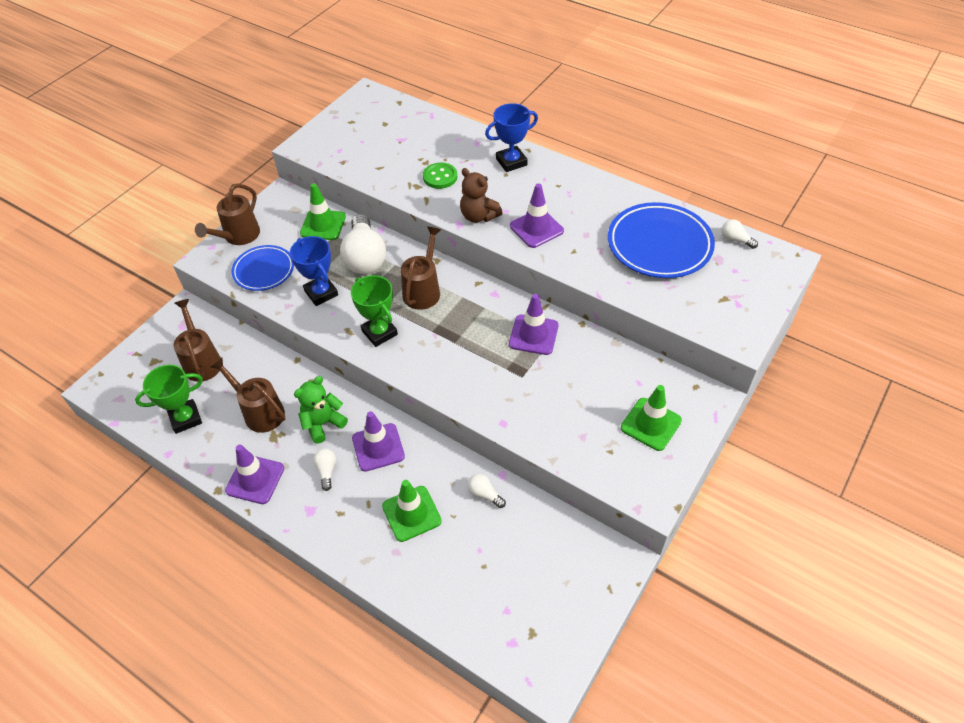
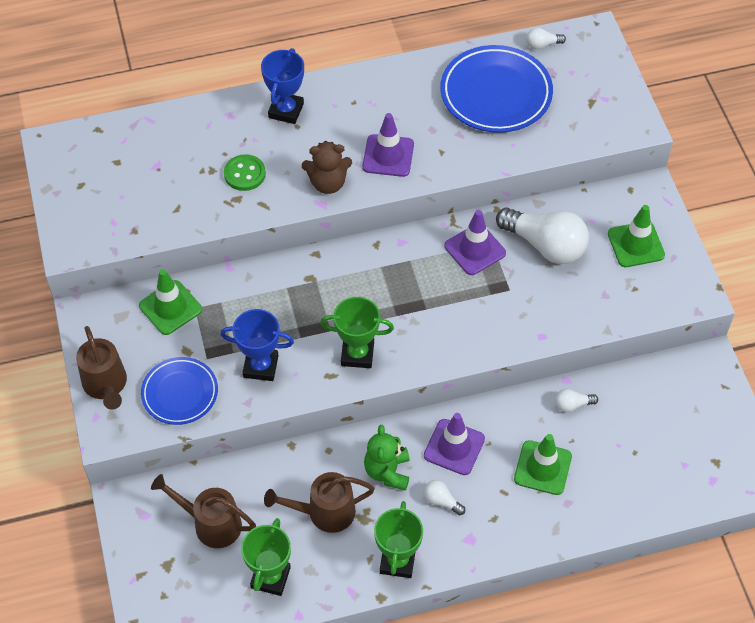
camera: 50 degrees left, 5 degrees up
(255, 479) = (397, 561): purple traffic cone -> green trophy
(365, 257) = (252, 303): white light bulb -> white light bulb (545, 245)
(423, 290) = (342, 288): brown watering can -> none

